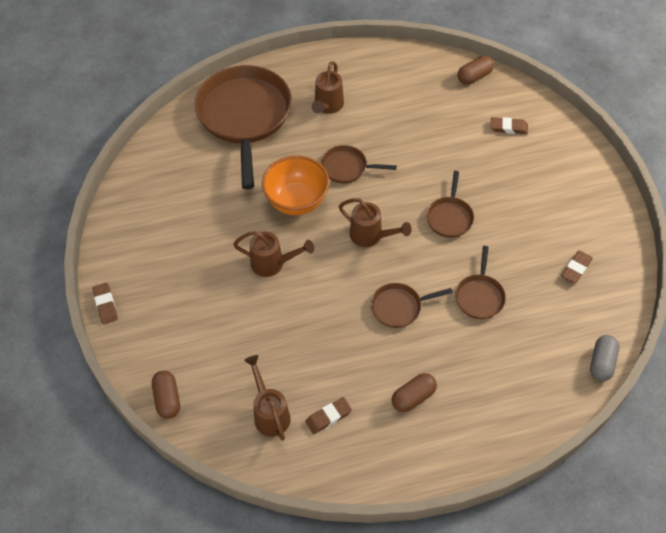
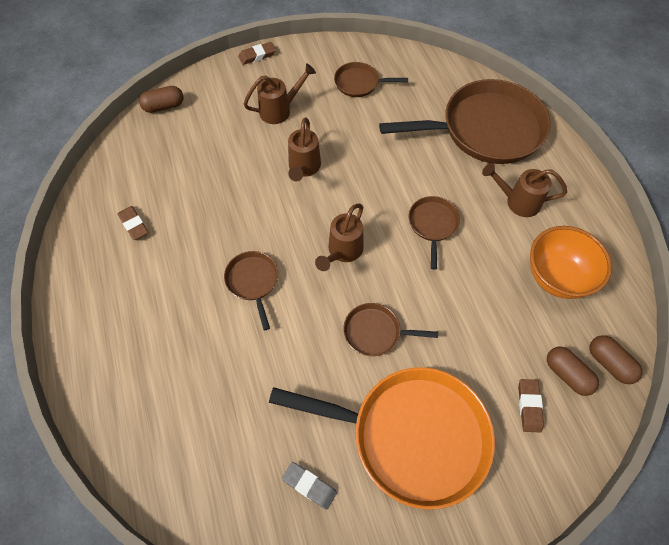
camera: 85 degrees right, 5 degrees up
(270, 413) = (142, 179): brown watering can -> brown watering can (280, 110)
(297, 201) = (381, 182): orange bowl -> orange bowl (557, 277)
(413, 397) = (146, 297): brown capsule -> brown capsule (567, 374)
(479, 296) = (267, 365): brown pan -> brown pan (359, 83)
(534, 201) = (411, 436): none -> orange pan
(576, 268) = (309, 486): brown eraser -> grey eraser
(602, 363) = (172, 509): grey capsule -> none

